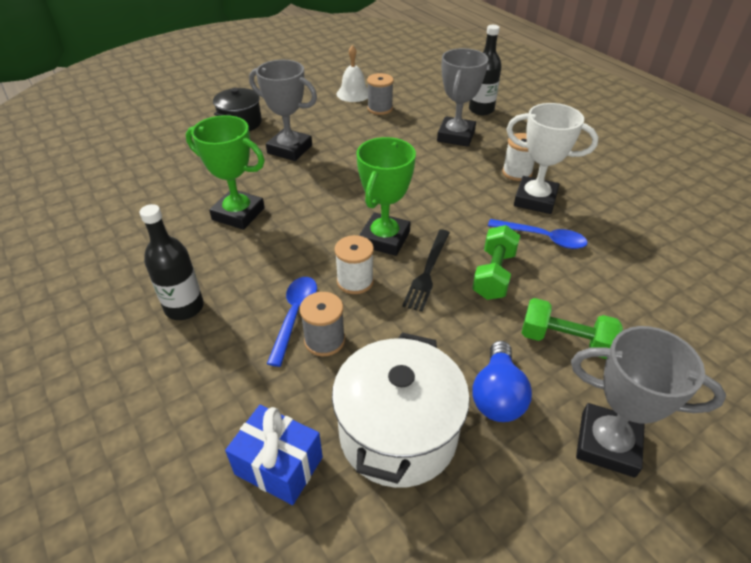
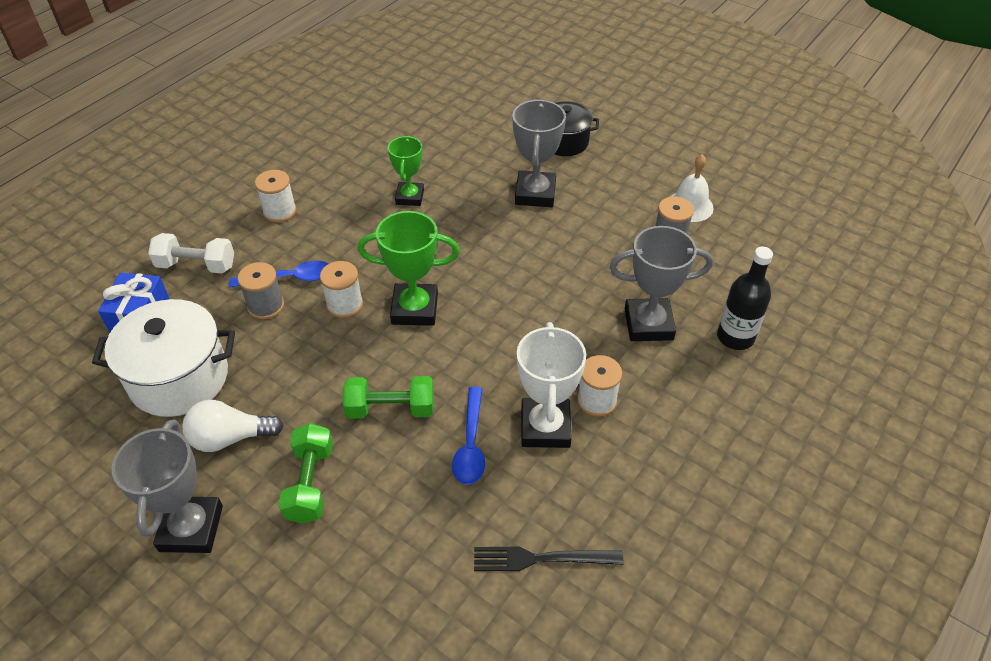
camera: 70 degrees right, 5 degrees up
(184, 307) = (280, 211): black bottle -> white spool
(220, 396) = (196, 265): none -> white dumbbell
(238, 214) = (409, 197): green trophy -> green trophy, size x0.66
(427, 271) = (377, 354): black fork -> black fork (541, 559)
(497, 395) = (230, 438): blue light bulb -> white light bulb

